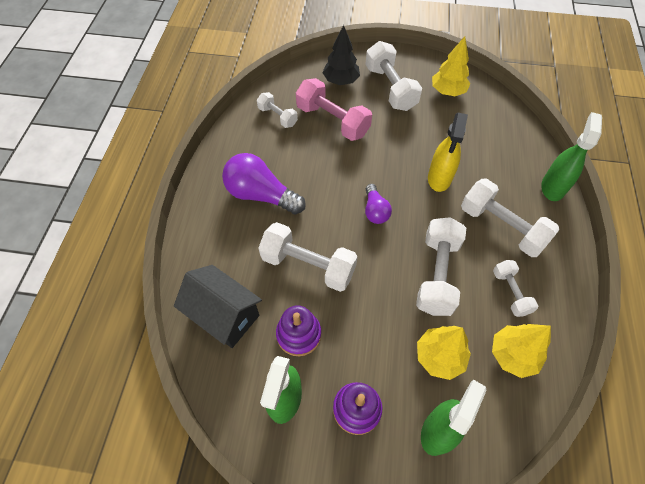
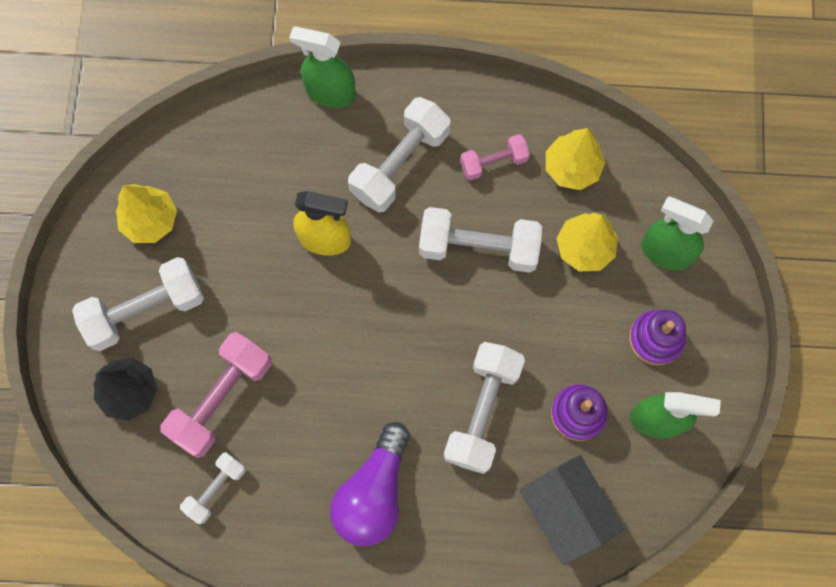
camera: 95 degrees left, 15 degrees up
(224, 315) = (565, 511): black house -> black house turned 60 degrees counterclockwise
(375, 210) = (388, 327): purple light bulb -> none
(510, 292) = (493, 162): white dumbbell -> pink dumbbell

